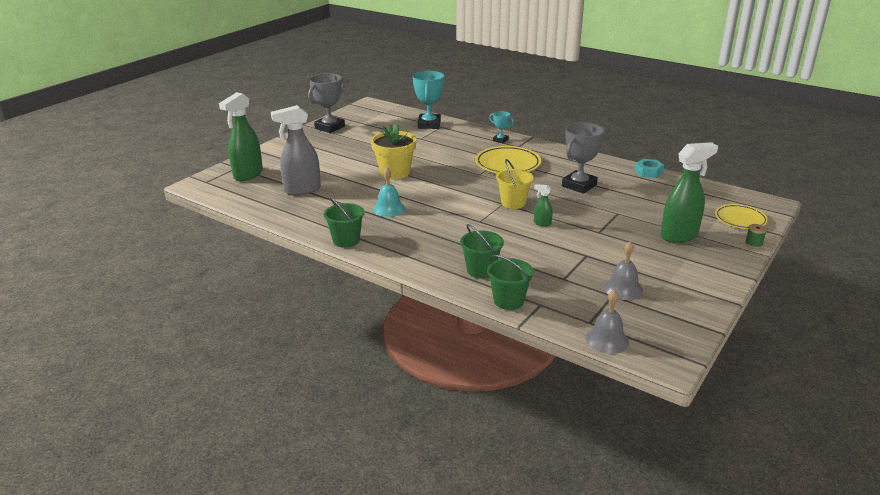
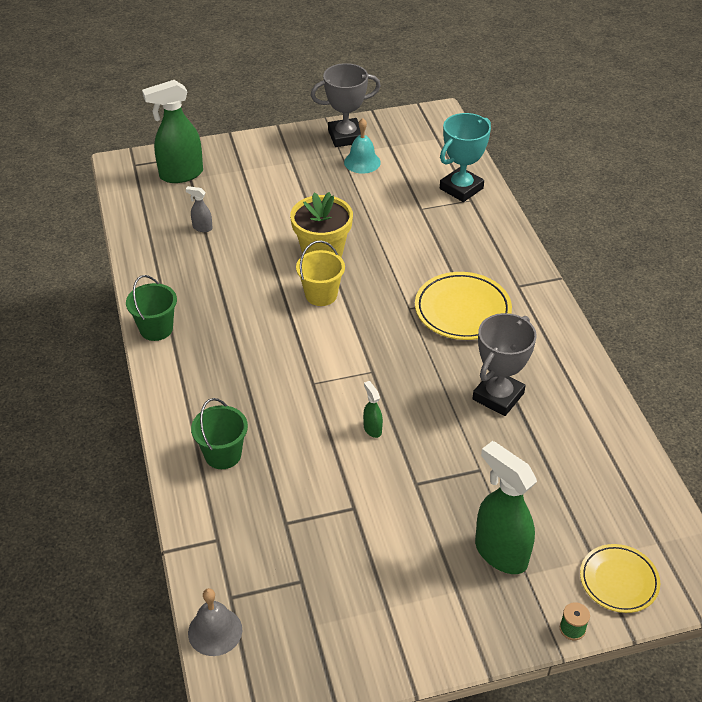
camera: 40 degrees right, 15 degrees up
(302, 190) = (202, 228): grey spray bottle -> grey spray bottle, size x0.45
(389, 209) = (248, 307): turquoise bell -> turquoise bell (362, 162)
(500, 140) = (510, 262): turquoise trophy -> none
(508, 301) = (195, 513): green bucket -> none
(513, 203) = (384, 377): yellow bucket -> yellow bucket (321, 295)
(579, 185) = (498, 396): grey trophy -> grey trophy turned 45 degrees counterclockwise
(623, 289) = (324, 580): grey bell -> none
(648, 172) = (620, 427): turquoise nut -> none
(679, 236) = (500, 553): green spray bottle -> green spray bottle turned 150 degrees counterclockwise

